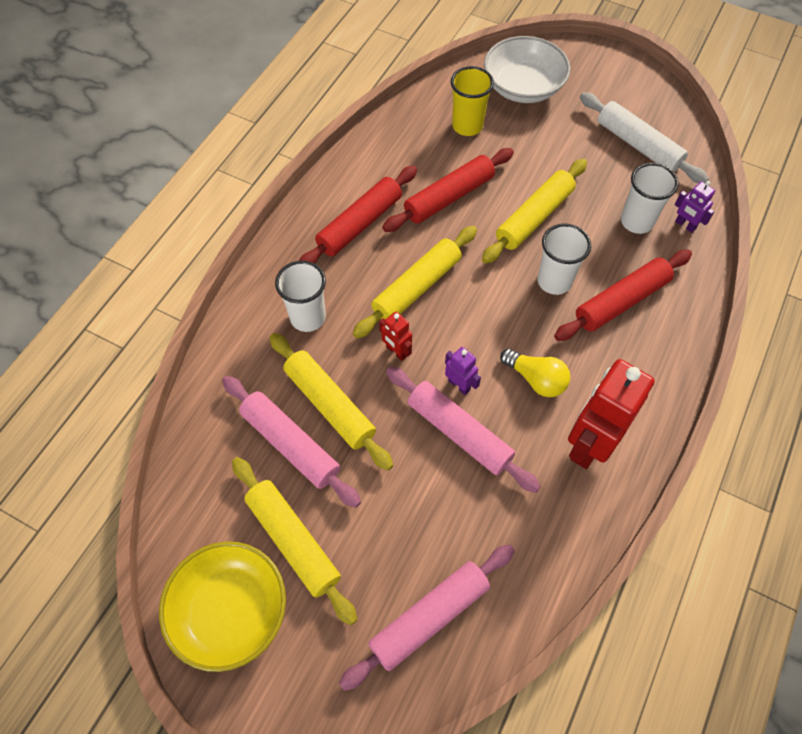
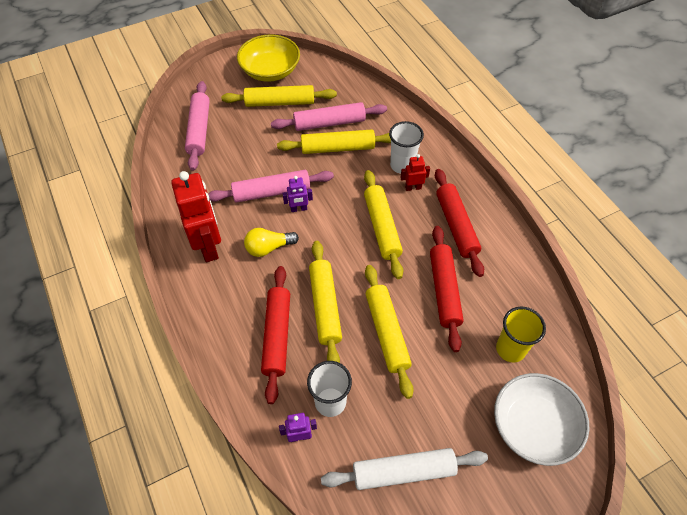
camera: 125 degrees right, 5 degrees down
(396, 351) = (345, 193): red robot -> red robot (413, 187)
(554, 281) = (325, 306): white cup -> yellow rolling pin

